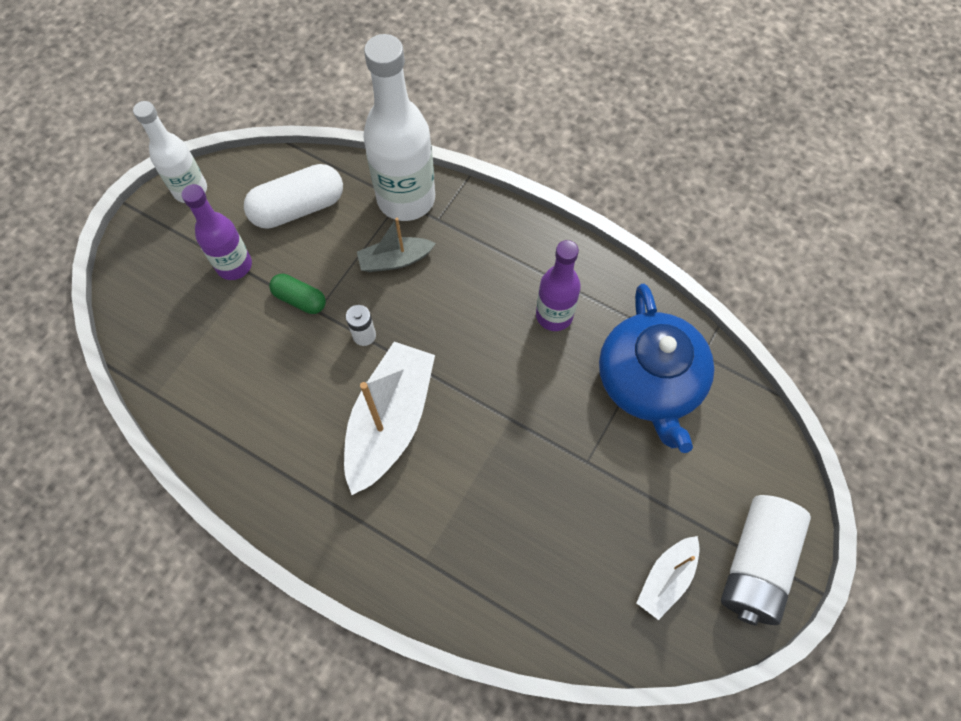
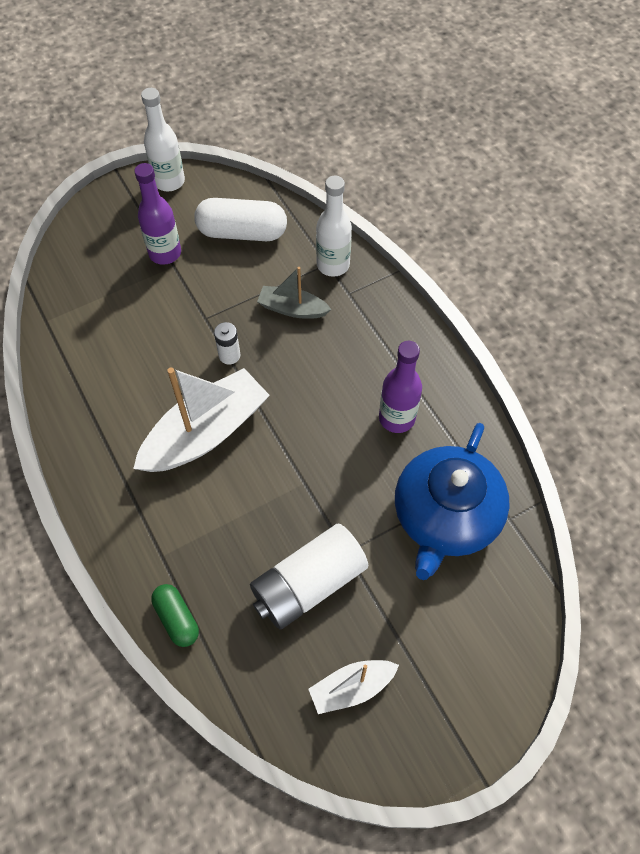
camera: 30 degrees right, 5 degrees down
(300, 299) = (198, 303): green capsule -> green capsule (177, 618)
(406, 199) = (333, 265): white bottle -> white bottle, size x0.60
(756, 564) = (441, 723): white battery -> white battery (308, 584)

